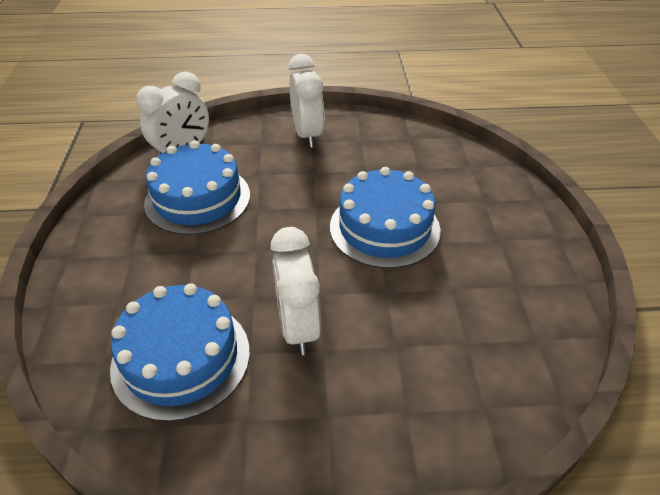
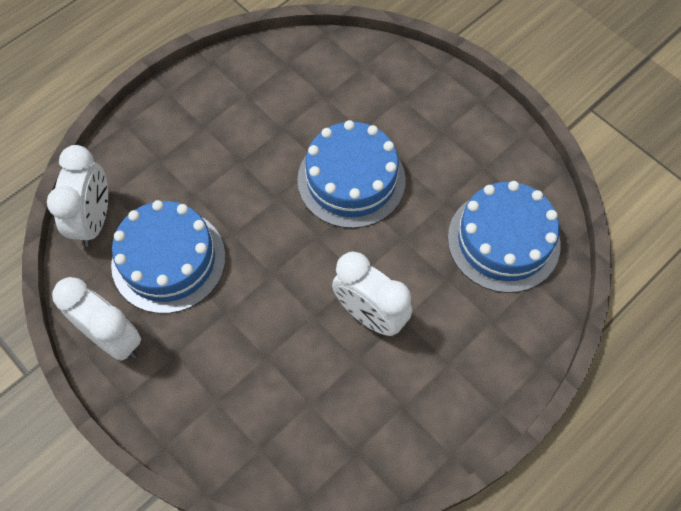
camera: 40 degrees left, 20 degrees up
(181, 358) = (314, 402): blue cake -> blue cake (503, 241)
(307, 135) = (192, 120): white clock -> white clock (112, 338)

